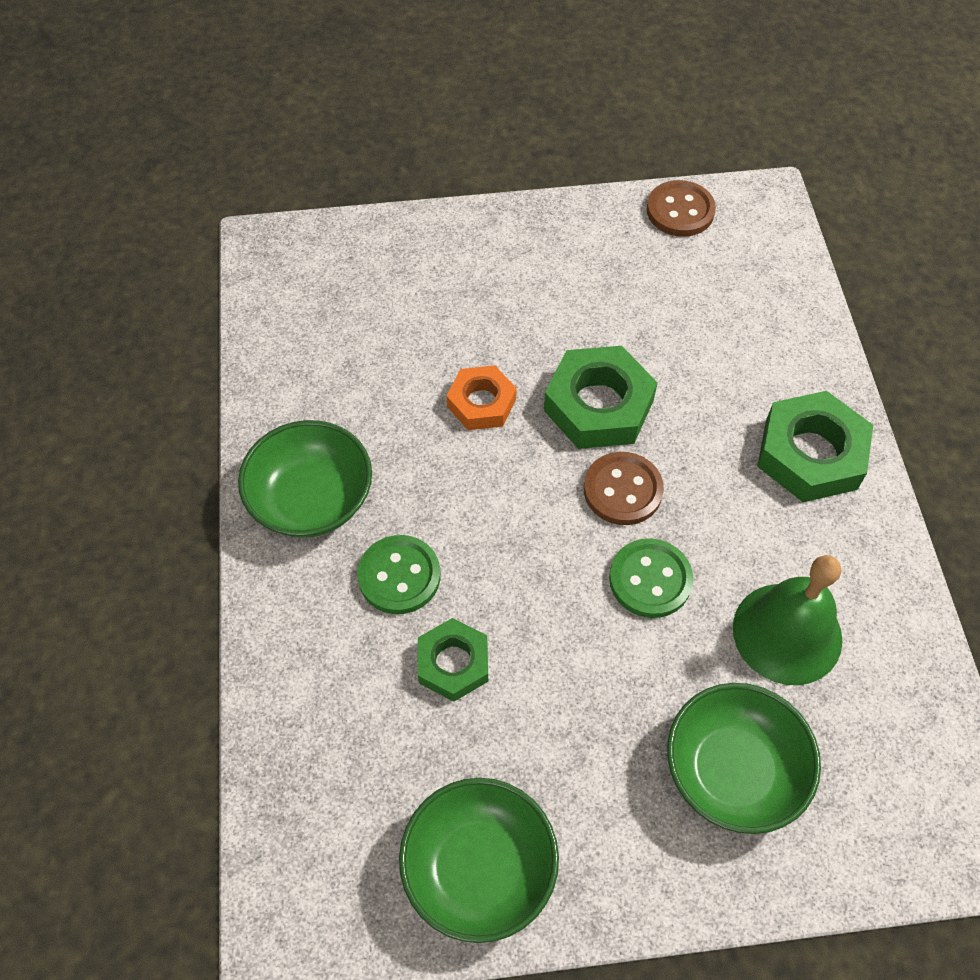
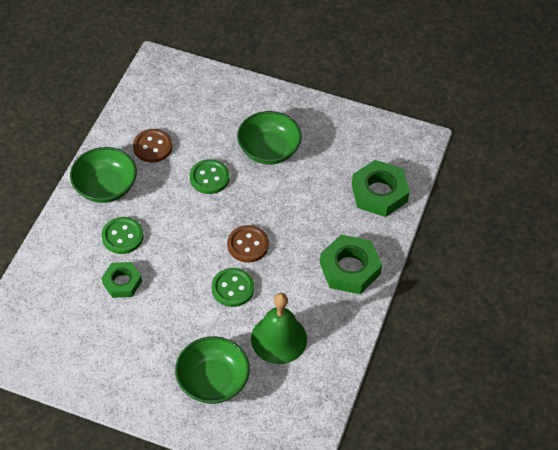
camera: 25 degrees right, 5 degrees down
(479, 868) = (80, 365): green bowl -> green bowl (269, 150)
(481, 403) = (209, 178): orange nut -> green button
(598, 405) = (263, 202): green nut -> green nut (379, 193)
(680, 211) = (372, 127): brown button -> brown button (152, 147)

